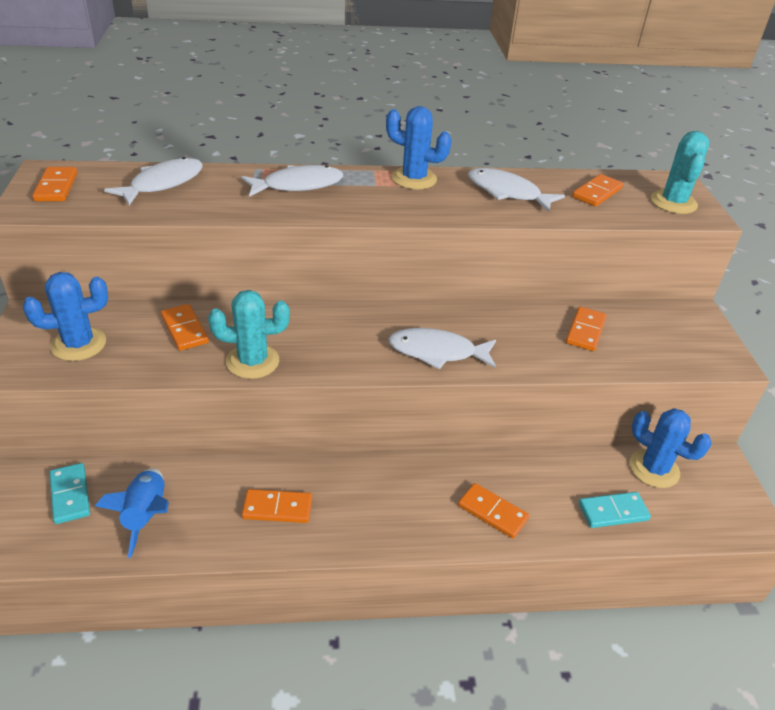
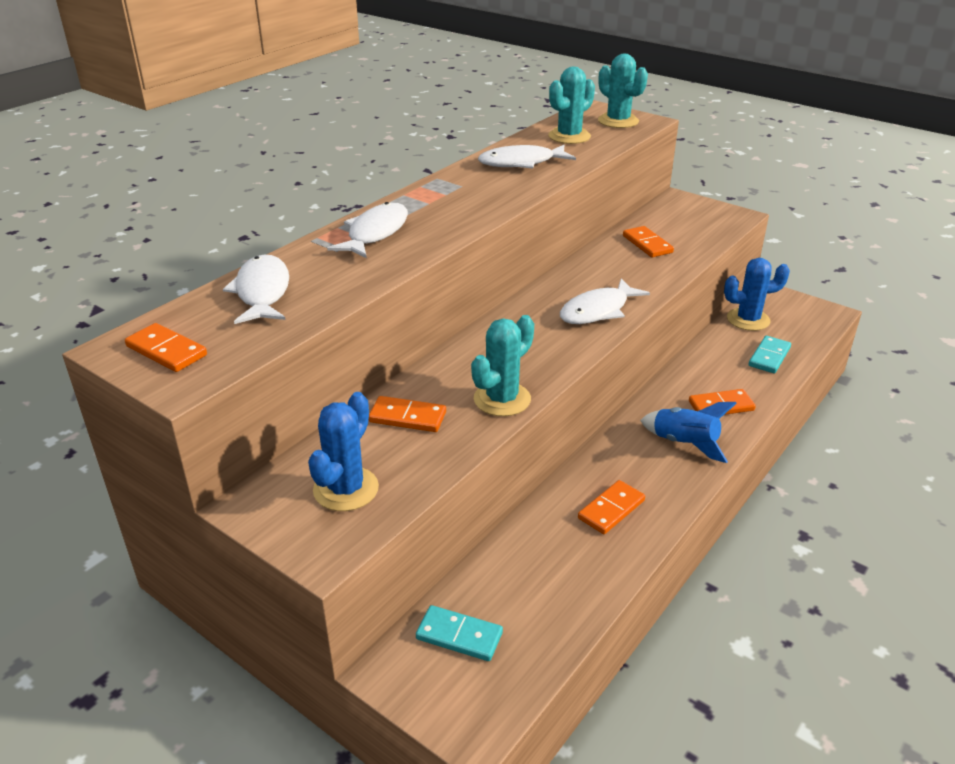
camera: 45 degrees left, 5 degrees down
(146, 516) = (540, 593): blue rocket -> blue rocket (684, 443)
(414, 179) = (445, 185): blue cactus -> none
(597, 193) = (569, 136): orange domino -> turquoise cactus

